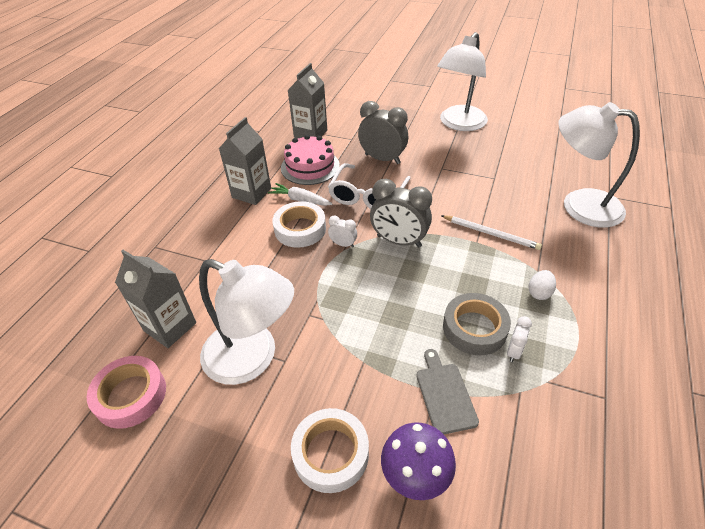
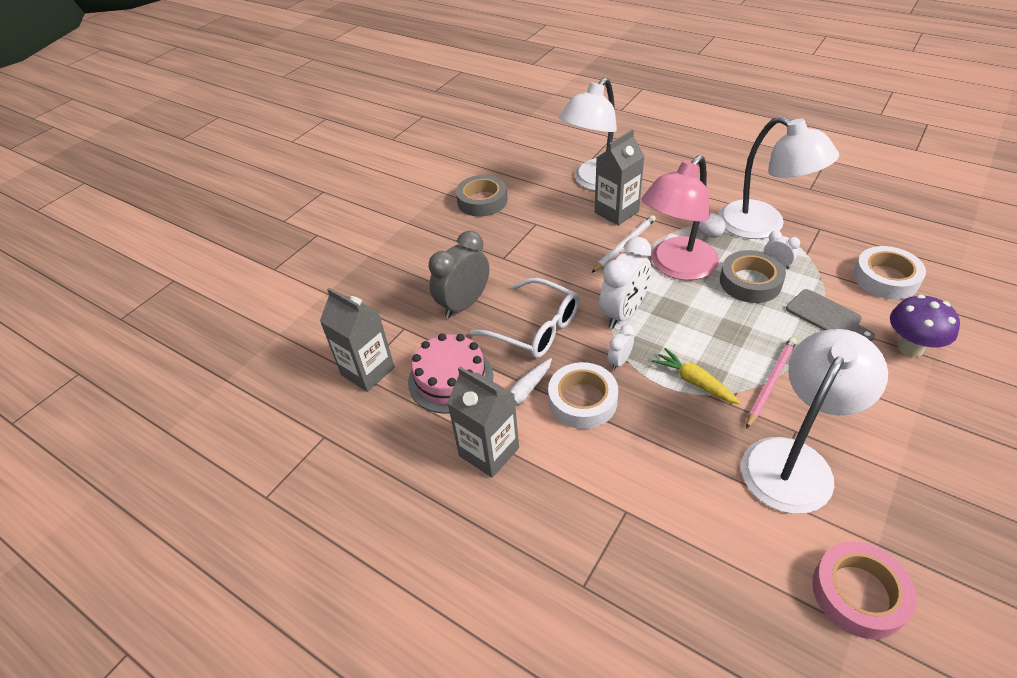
camera: 75 degrees left, 0 degrees up
(170, 327) = (747, 553): grey carton -> grey carton (616, 212)
(329, 291) = (694, 382): none -> yellow carrot
(331, 453) = (900, 402): white tape -> white tape (885, 278)
(339, 343) = (771, 382): none -> pink pencil
(399, 241) = (623, 313): grey clock -> white clock
(444, 394) = (826, 315): grey cutting board -> grey cutting board turned 135 degrees counterclockwise
(459, 124) = (421, 228): white lamp -> white lamp (763, 226)
(474, 271) = (676, 267): none -> pink lamp
(509, 145) = (482, 201): none -> grey tape

